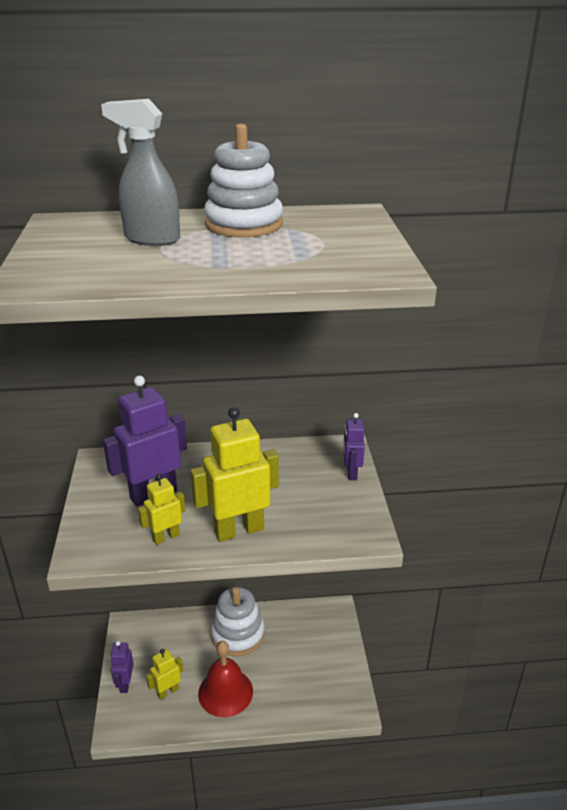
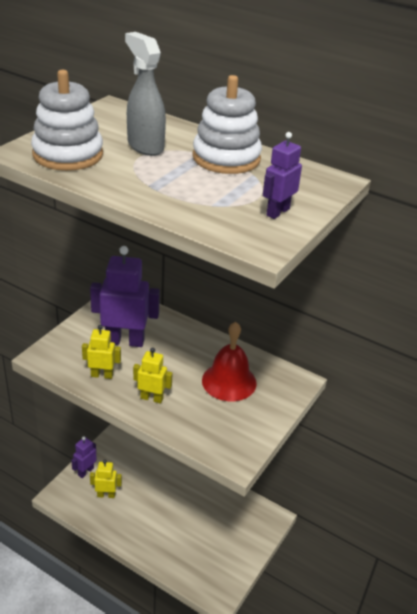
camera: 35 degrees right, 5 degrees up
(225, 692) = (141, 521): red bell -> red bell (229, 381)
(238, 530) = (152, 398): yellow robot -> yellow robot, size x0.54
(238, 634) = (185, 488): white stacking toy -> white stacking toy (68, 155)
(351, 473) = (278, 404): purple robot -> purple robot (277, 212)

